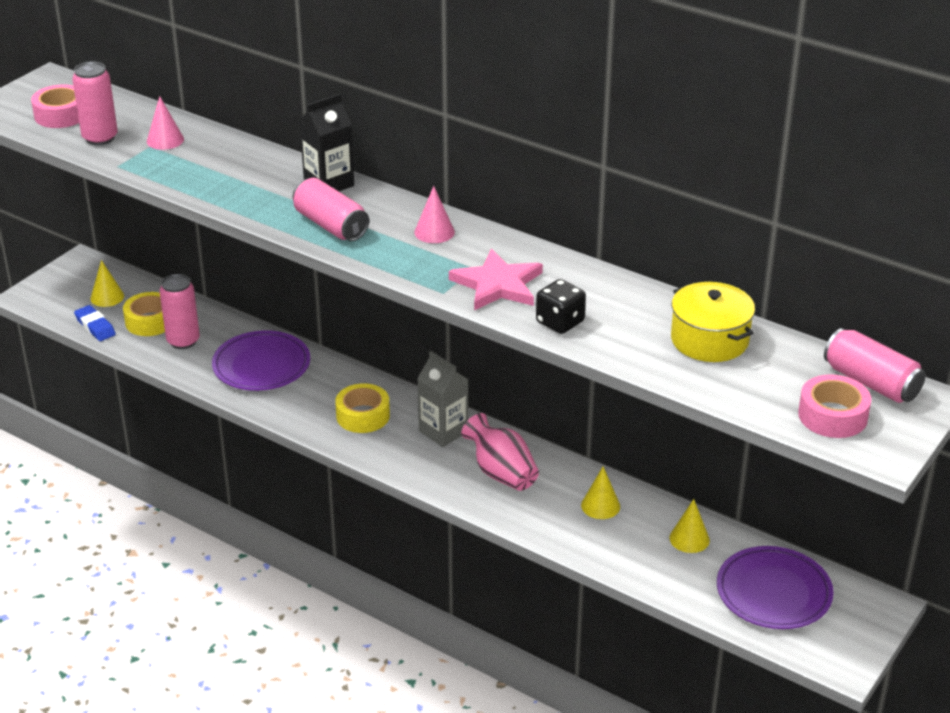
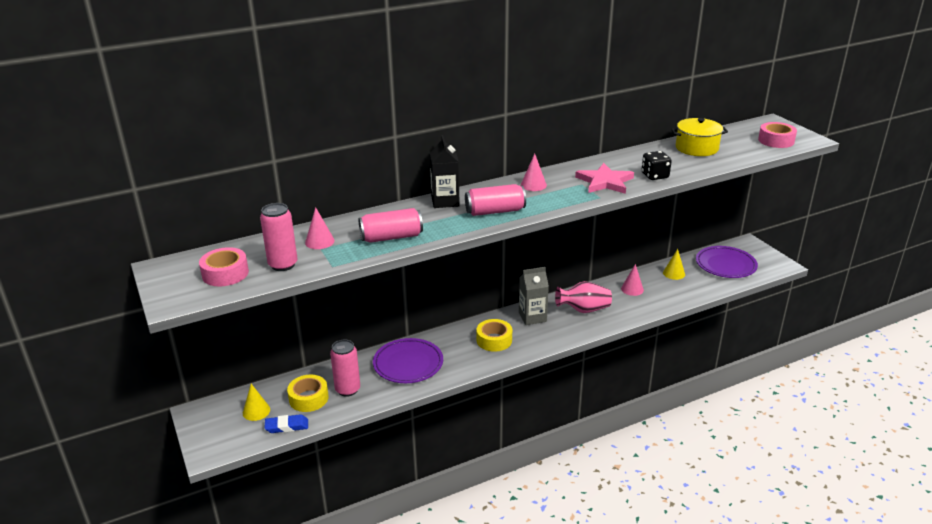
camera: 60 degrees left, 5 degrees down
(600, 506) = (632, 289): yellow cone -> pink cone
(871, 382) = (754, 127): pink can -> pink can (391, 237)

